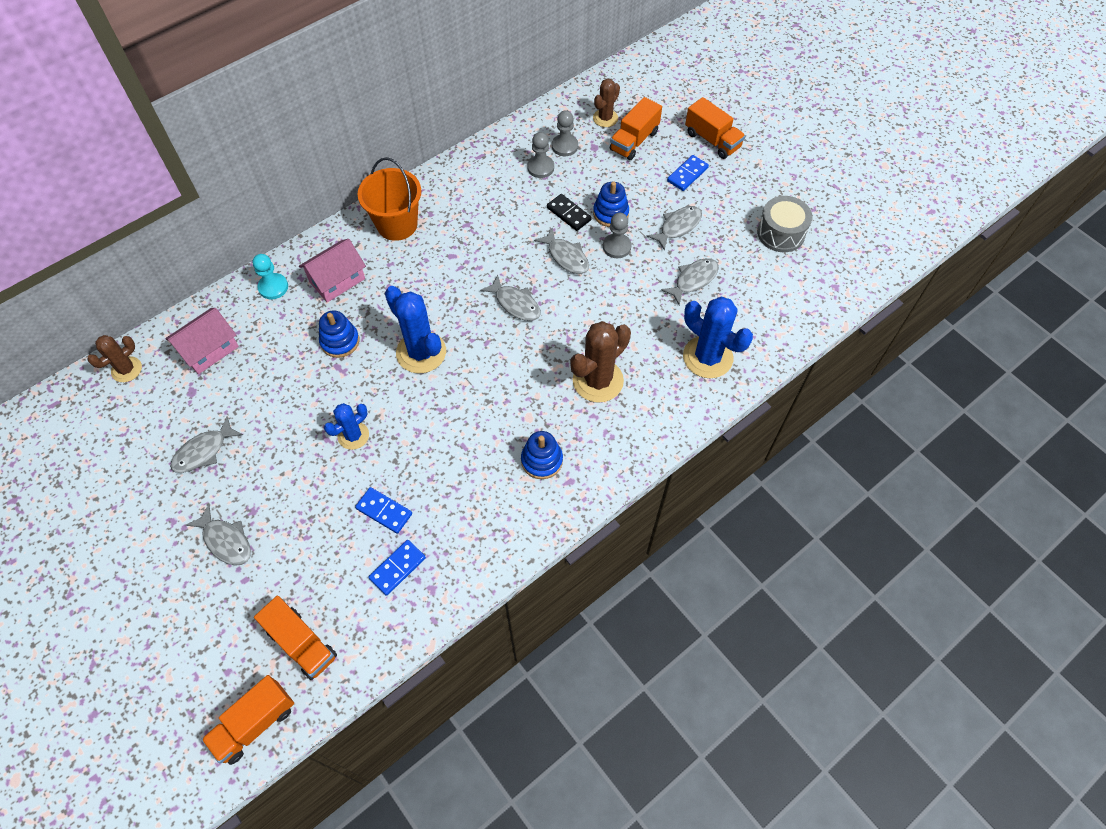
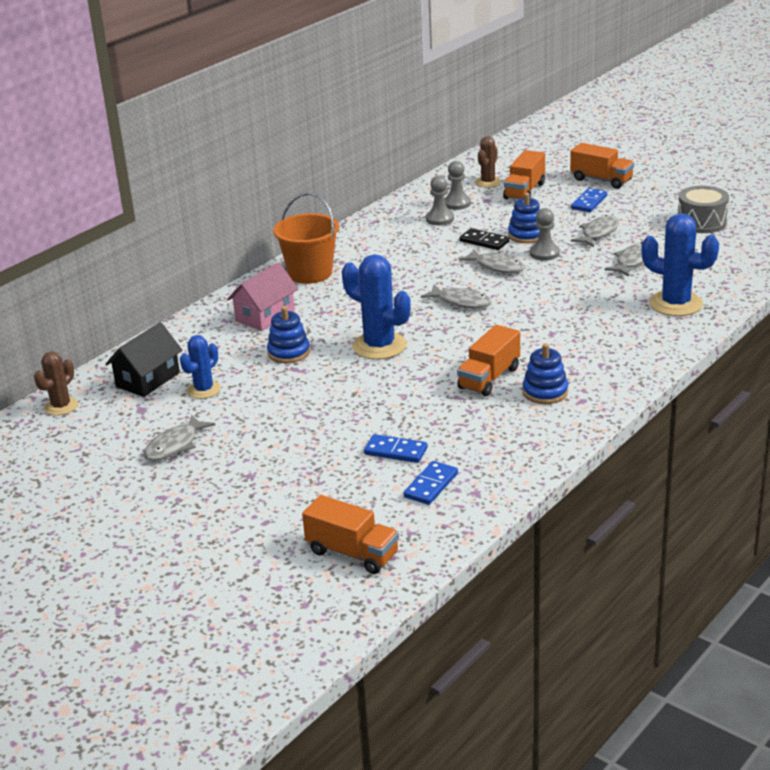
camera: 10 degrees left, 30 degrees down
(209, 350) = (148, 379): pink house -> black house
(226, 541) = (230, 499): grey fish -> none
(254, 723) = (328, 617): orange truck -> orange truck (489, 378)
(273, 287) = (198, 330): turquoise pawn -> none
(353, 436) = (335, 409): blue cactus -> blue cactus (204, 390)
(598, 381) = (573, 335): brown cactus -> none

